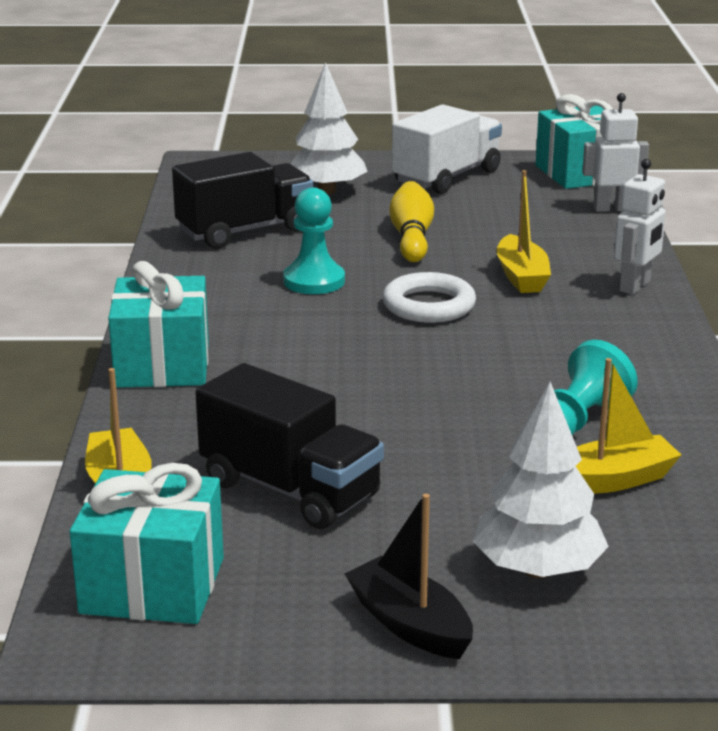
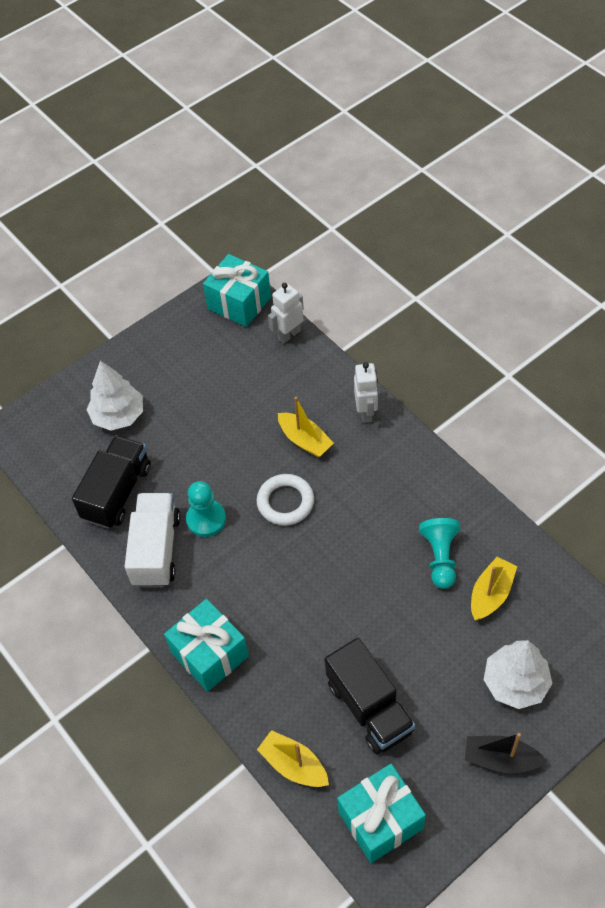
camera: 35 degrees left, 30 degrees up
(290, 489) = (369, 707): black truck -> black truck turned 60 degrees clockwise
(411, 237) = (214, 437): yellow bowling pin -> none
(447, 177) = (171, 355): white truck -> white truck (156, 550)

